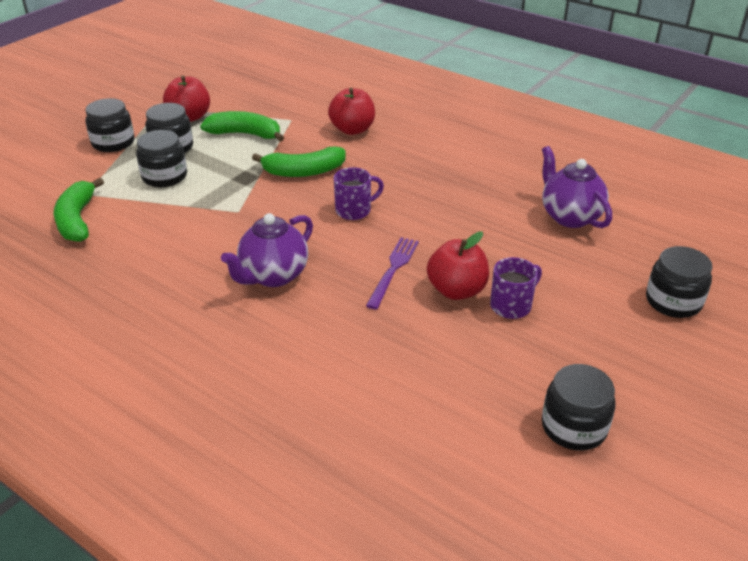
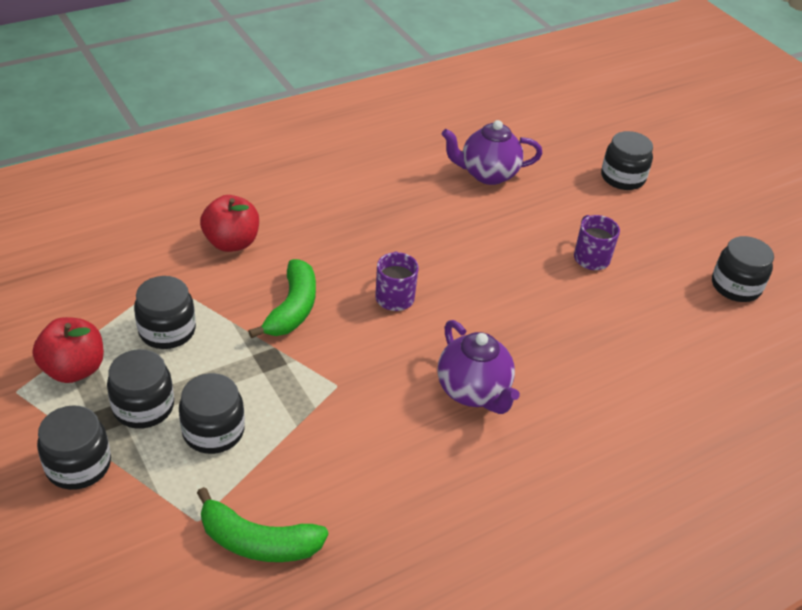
camera: 70 degrees left, 5 degrees up
(245, 134) = (167, 330): green banana -> black jar
(393, 269) = (507, 306): purple fork -> none
(456, 290) = (556, 280): red apple -> none

